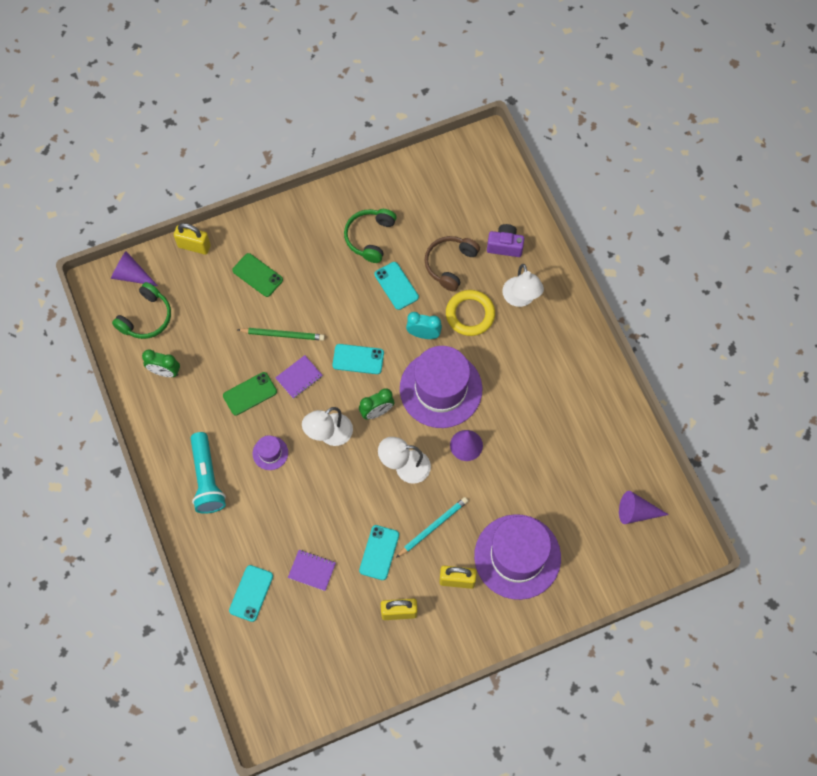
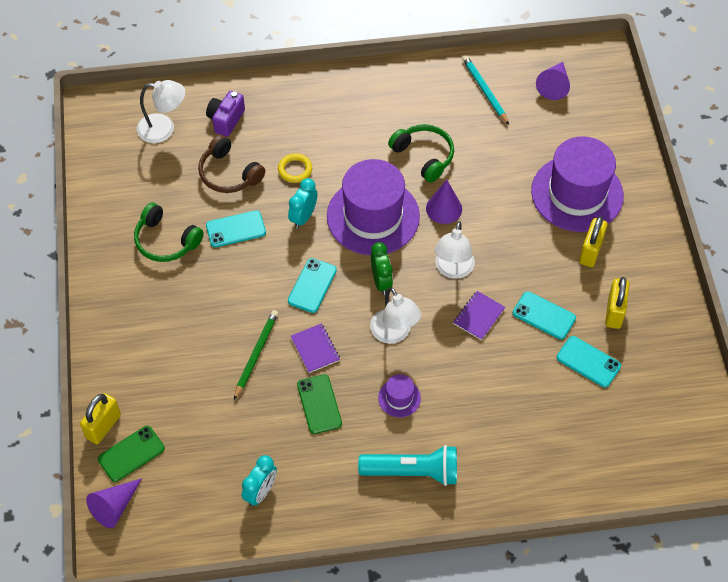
camera: 75 degrees left, 10 degrees down
(146, 317) = (180, 500): green headphones -> green headphones (424, 156)
(165, 372) = (261, 492): green clock -> turquoise clock
(251, 593) = (562, 452): turquoise phone -> turquoise phone (588, 362)
(257, 275) = (169, 365): green phone -> green phone (131, 454)
(312, 570) = (549, 385): purple notebook -> purple notebook (479, 316)
(433, 527) = (527, 260): turquoise pencil -> turquoise pencil (484, 91)
(470, 314) = (295, 170): yellow ring -> yellow ring, size x0.62
(520, 298) = (292, 121): white lamp -> white lamp (164, 129)

